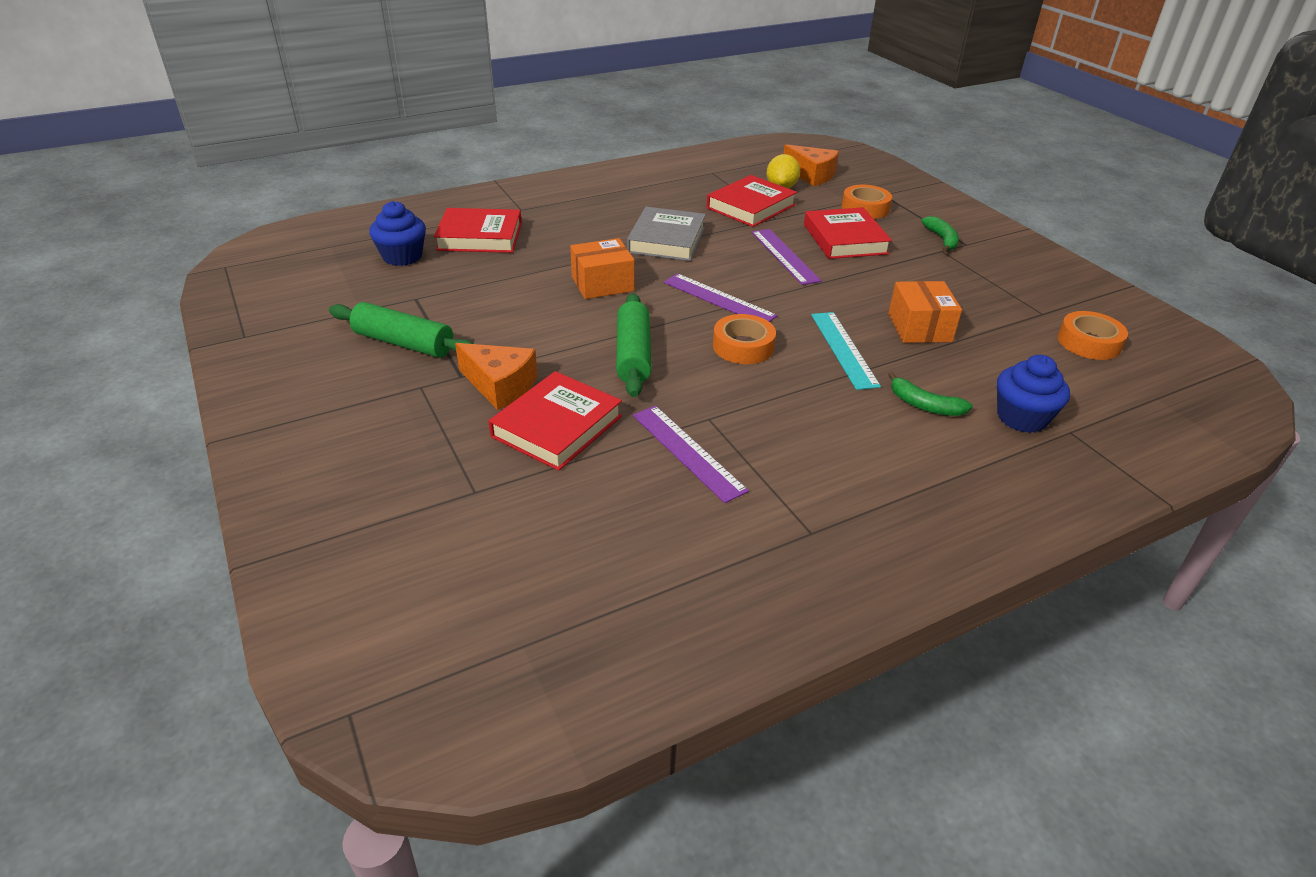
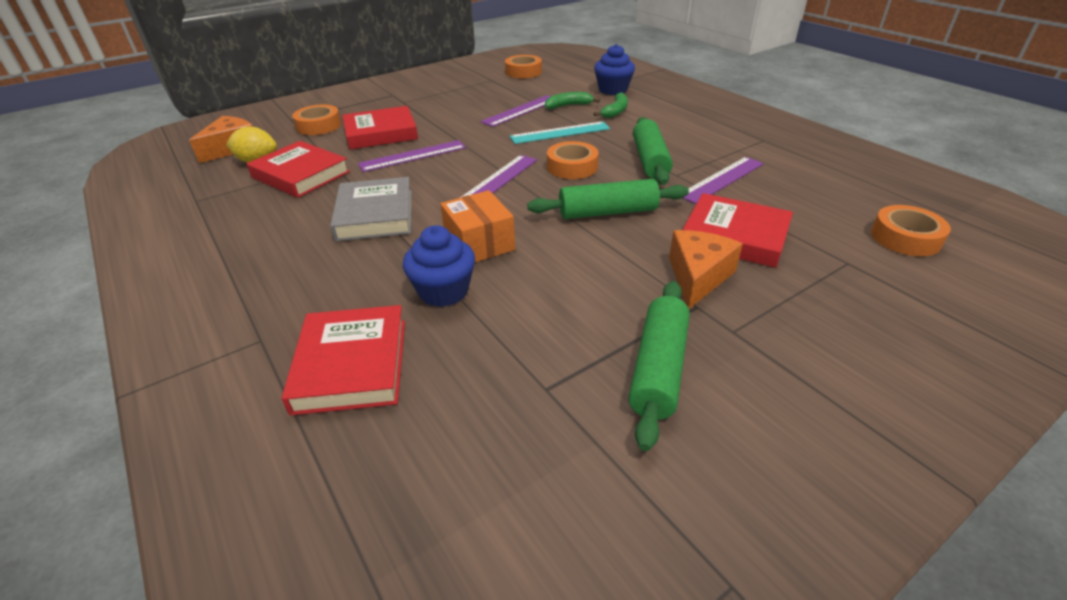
camera: 95 degrees left, 0 degrees up
(402, 256) = (419, 442): blue cupcake -> blue cupcake (443, 291)
(497, 563) = (905, 238): none -> orange tape
(666, 240) = (375, 215): grey book -> grey book turned 75 degrees clockwise
(752, 405) = (650, 160): none -> green rolling pin
(919, 327) = (521, 111): orange box -> purple ruler
(942, 239) = (384, 101): green banana -> green banana (568, 106)

